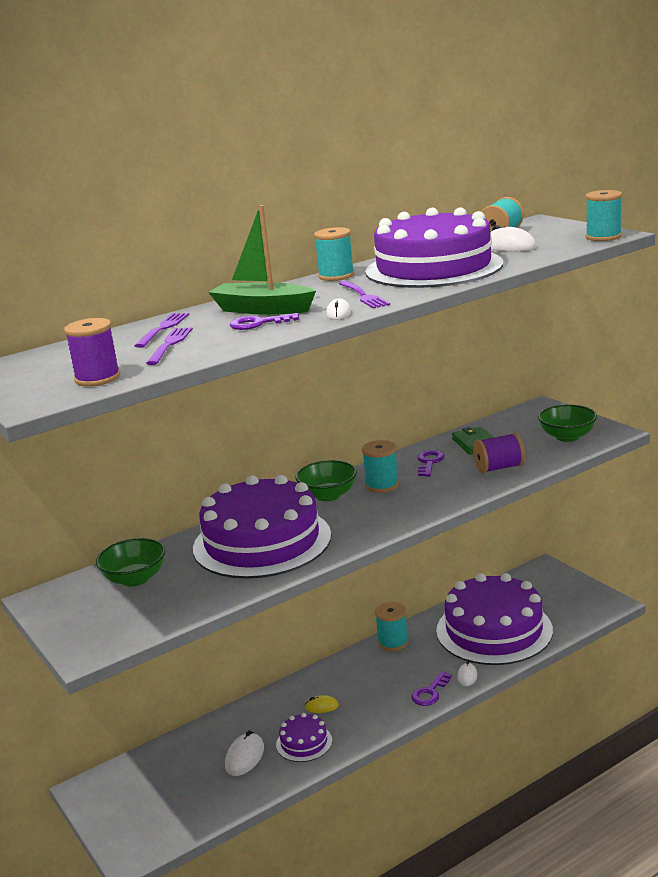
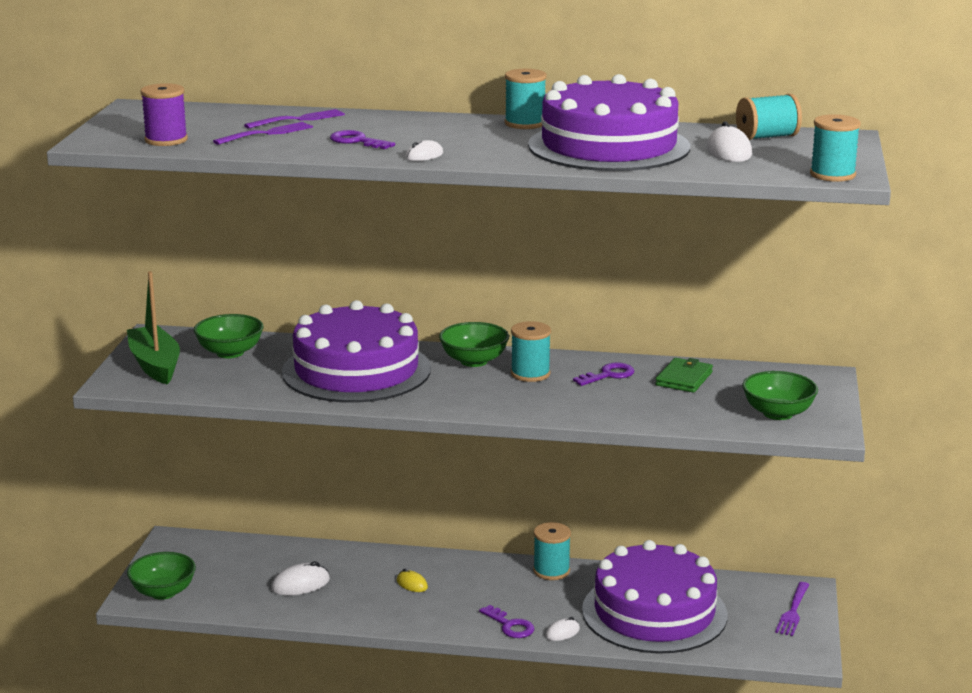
camera: 40 degrees right, 0 degrees up
(146, 834) = (163, 592): none -> green bowl
(263, 310) = (393, 131): green boat -> green boat (155, 365)
(304, 742) = (356, 601): purple cake -> none
(363, 296) = (484, 149): purple fork -> purple fork (793, 611)
(430, 692) = (510, 625): purple key -> purple key turned 120 degrees counterclockwise
(499, 468) = (653, 408): purple spool -> none

